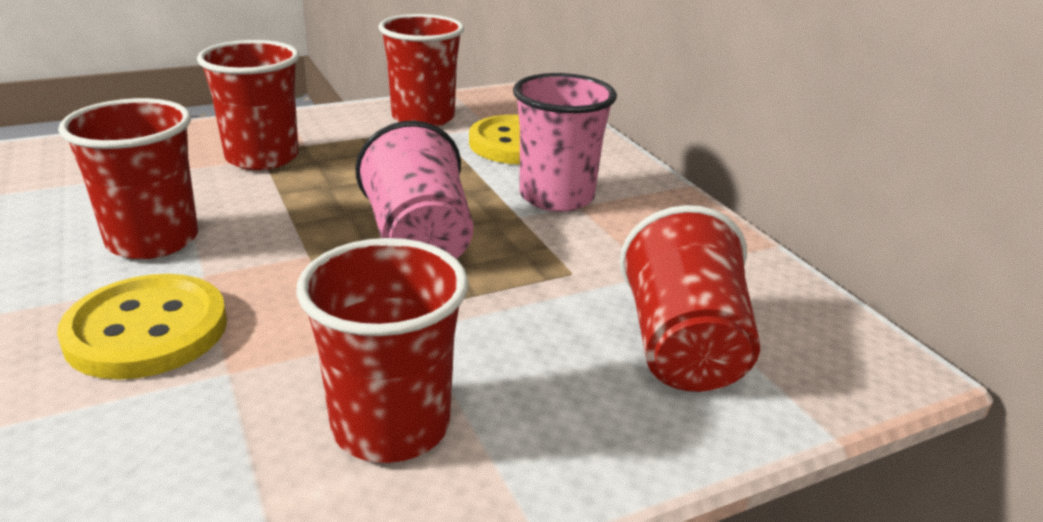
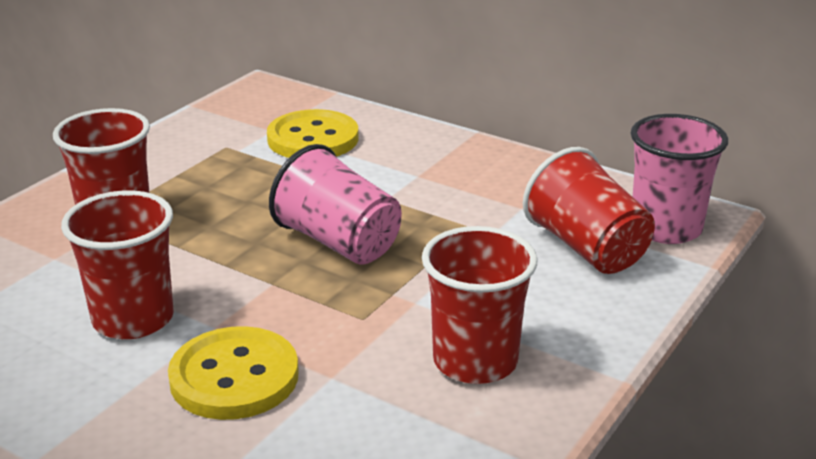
camera: 30 degrees left, 0 degrees up
(423, 118) = (204, 140): red cup -> none
(556, 197) = (395, 174): pink cup -> pink cup (666, 228)

